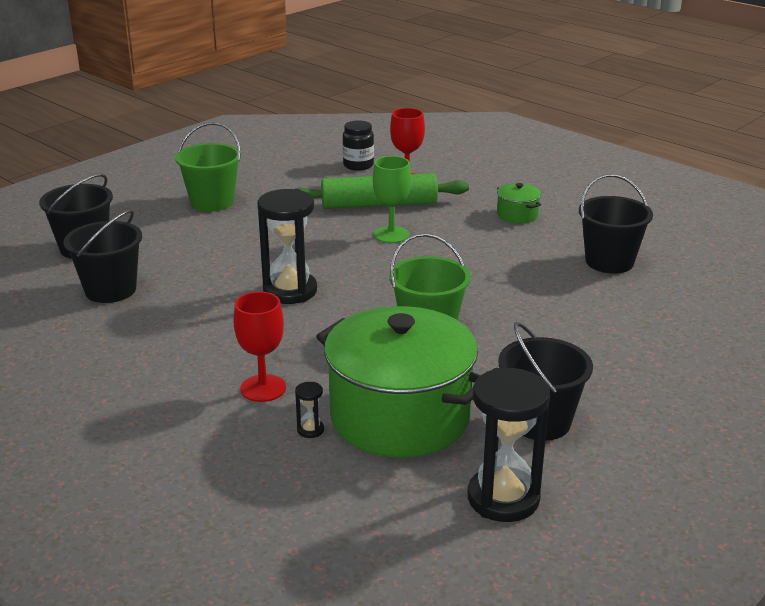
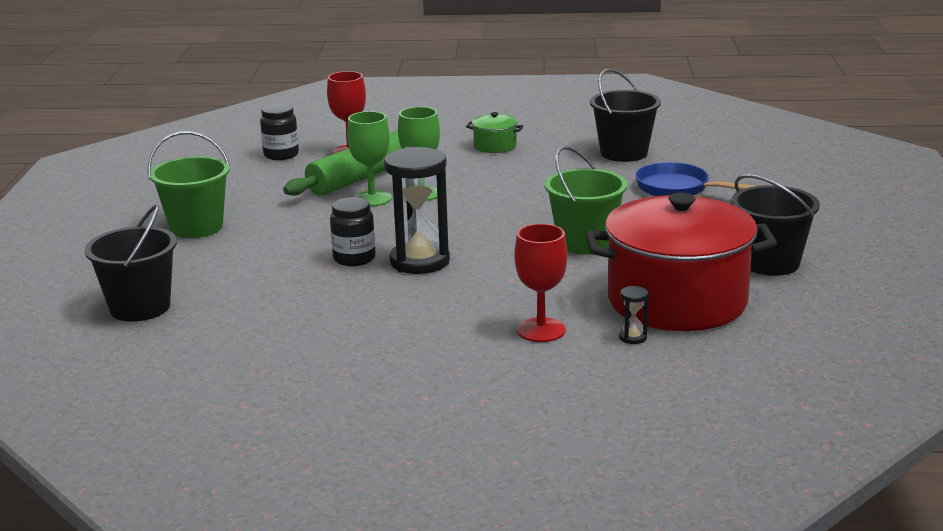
camera: 40 degrees left, 5 degrees down
(110, 290) = (247, 325): black bucket -> none
(256, 269) = (354, 258): none -> black jar
(352, 225) = (372, 198): none -> green goblet
(400, 416) = (677, 301): green pot -> red pot
(503, 498) = (834, 313): black hourglass -> none
(593, 314) = (677, 188): none -> blue pan

